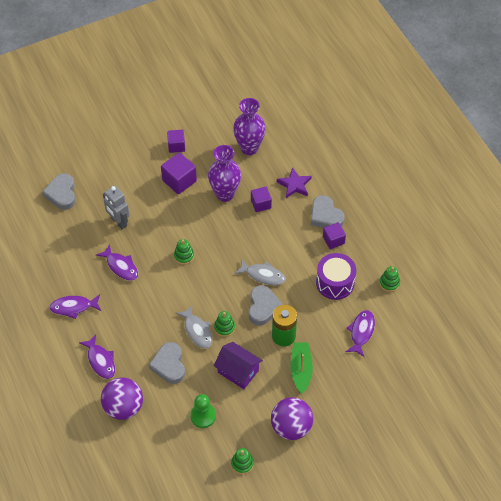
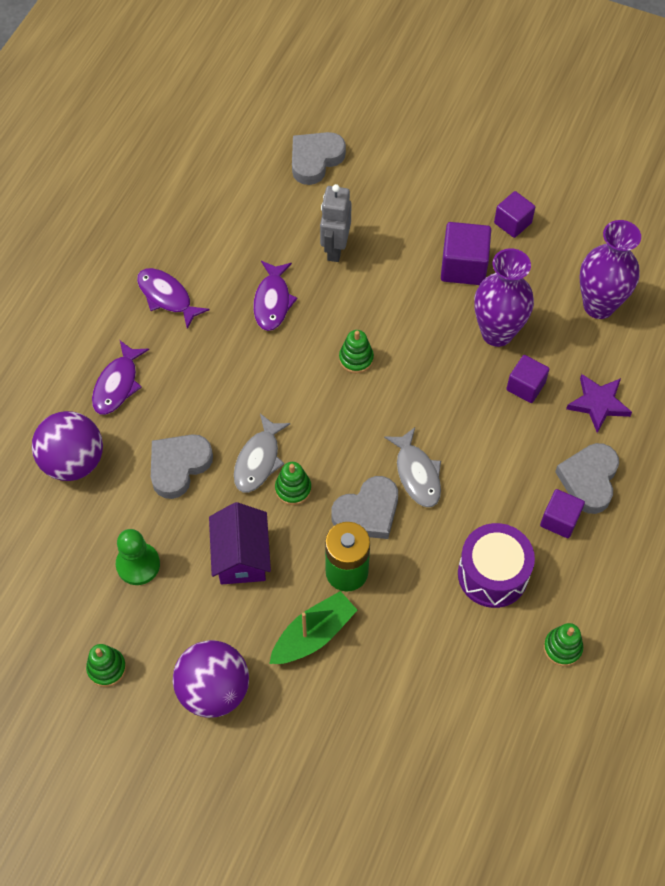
camera: 50 degrees right, 5 degrees up
(361, 332) = (446, 670): purple fish -> none

